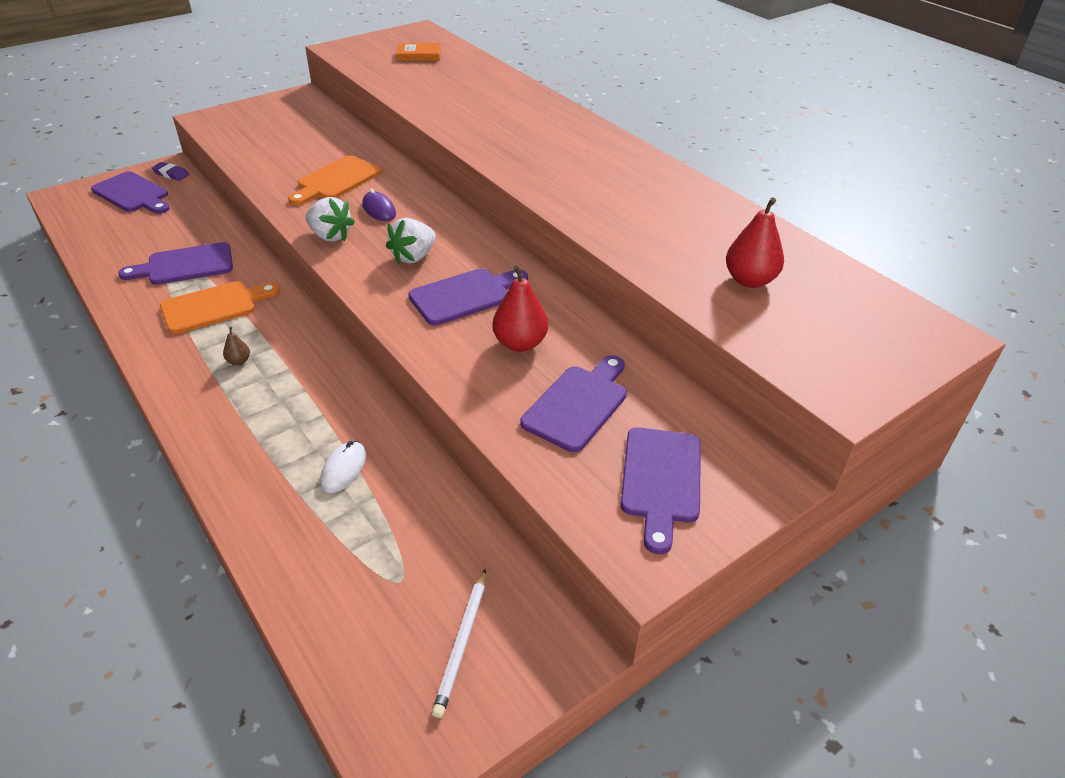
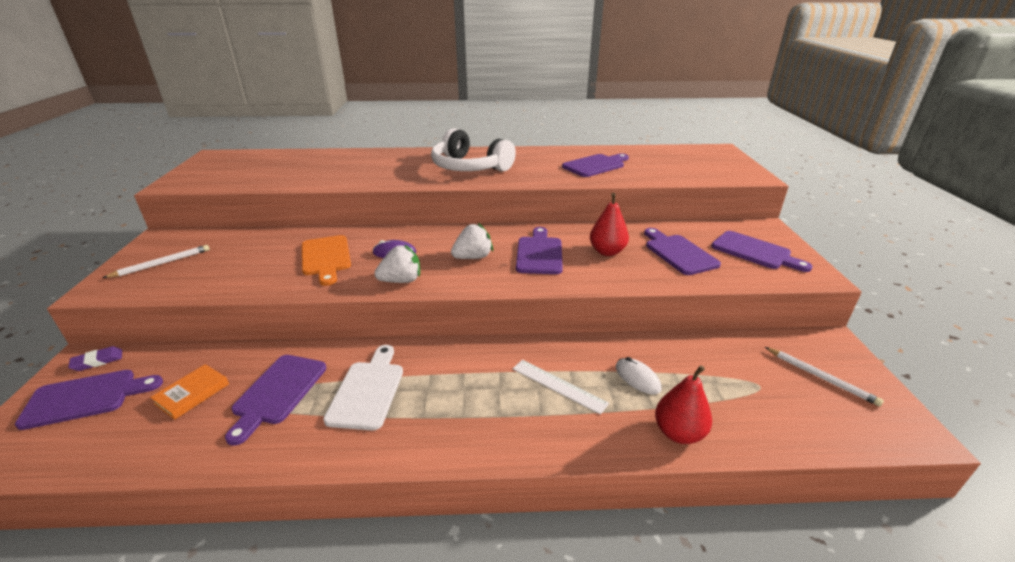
camera: 55 degrees left, 10 degrees down
(214, 306) = (368, 390): orange cutting board -> white cutting board
(239, 361) = (463, 396): brown pear -> none
(261, 119) = (162, 263): none -> white pencil
(293, 415) = (558, 385): none -> white ruler
(413, 257) = (473, 257): white strawberry -> white strawberry turned 105 degrees counterclockwise
(419, 55) = (252, 165): orange book -> orange book (192, 394)
(560, 158) = (469, 167): none -> white headphones
(688, 239) = (595, 165): none -> purple cutting board
(749, 280) = (647, 165): red pear -> red pear (678, 433)

